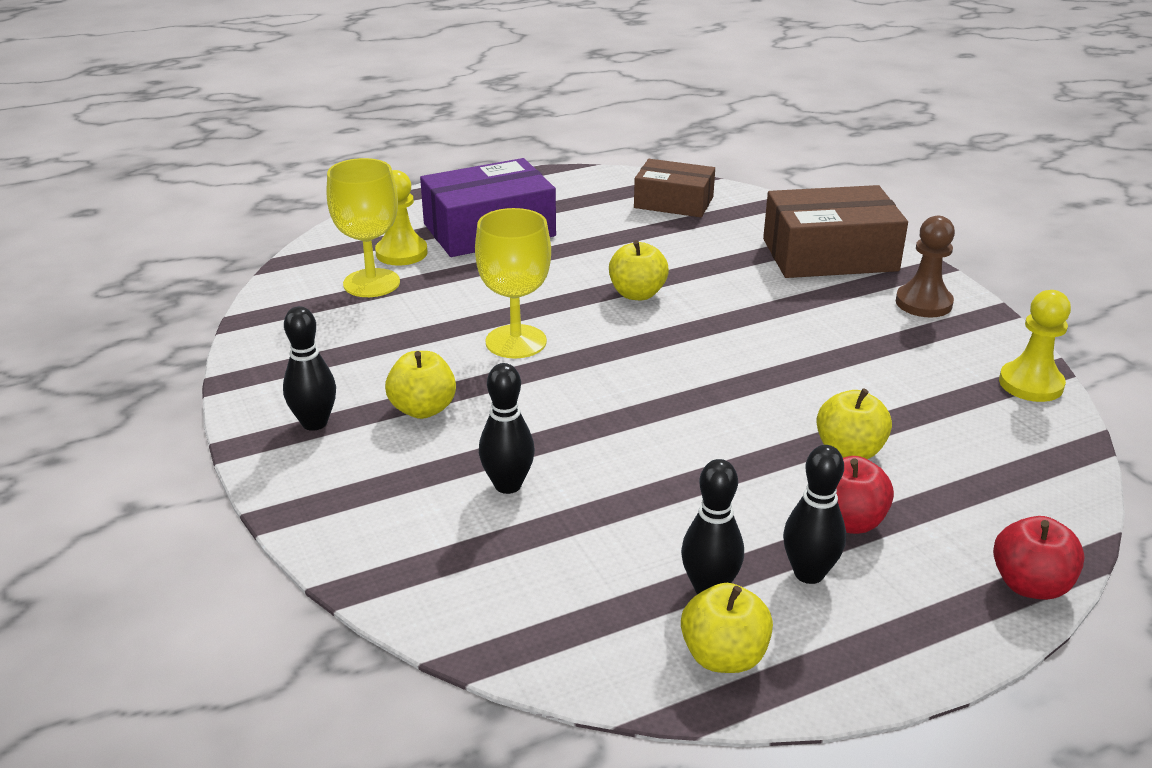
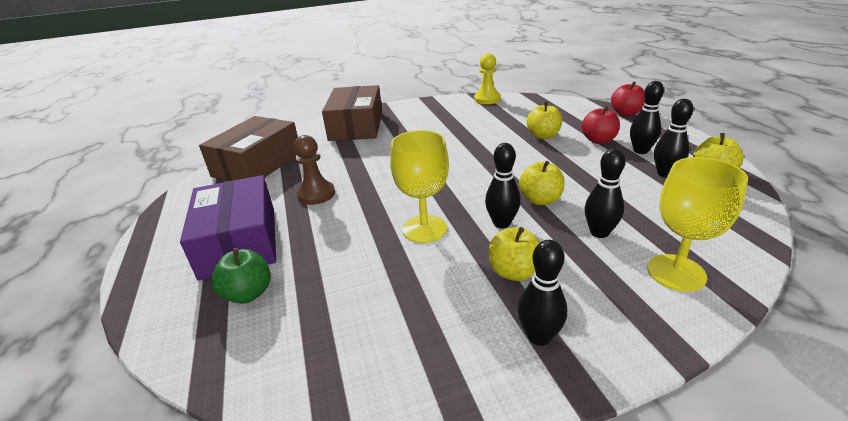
camera: 80 degrees left, 0 degrees up
(371, 283) = (298, 312): yellow goblet -> yellow goblet (676, 272)
(401, 253) = (248, 294): yellow pawn -> green apple
(530, 401) = (501, 223): none -> black bowling pin
(637, 294) = (375, 181): yellow apple -> yellow apple (540, 200)
(673, 202) = (257, 164): brown box -> brown box, size x1.53
(923, 303) = (414, 111): brown pawn -> brown pawn (316, 194)

